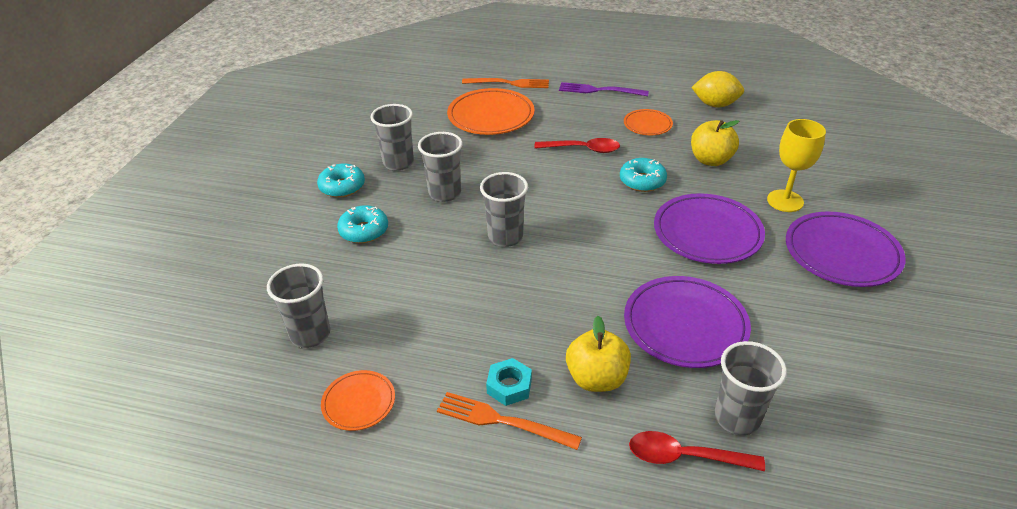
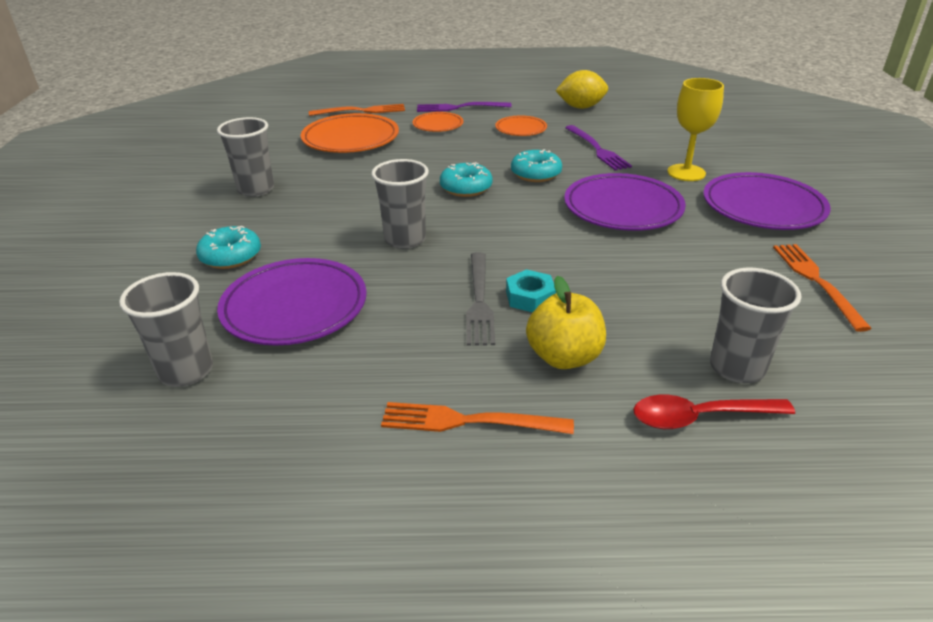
camera: 15 degrees left, 5 degrees down
(342, 187) = (192, 218): turquoise donut -> turquoise donut (466, 188)
(359, 402) = (273, 435): orange plate -> orange plate (438, 125)
(445, 193) = (320, 209): grey cup -> none
(509, 386) = (463, 383): turquoise nut -> turquoise nut (530, 297)
(546, 311) = (479, 301): none -> grey fork
(582, 149) = (461, 155): red spoon -> none
(685, 325) = (639, 291): purple plate -> purple plate (295, 307)
(710, 160) = (597, 149): yellow apple -> purple fork
(852, 345) = (816, 281): none -> orange fork

